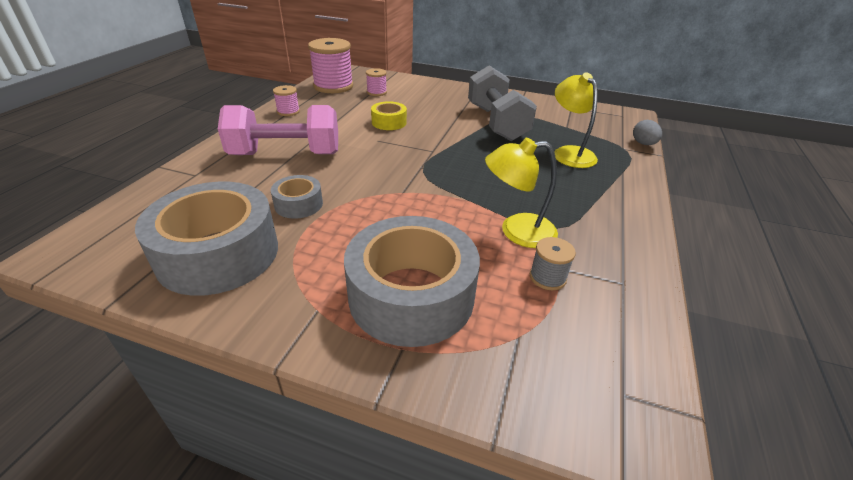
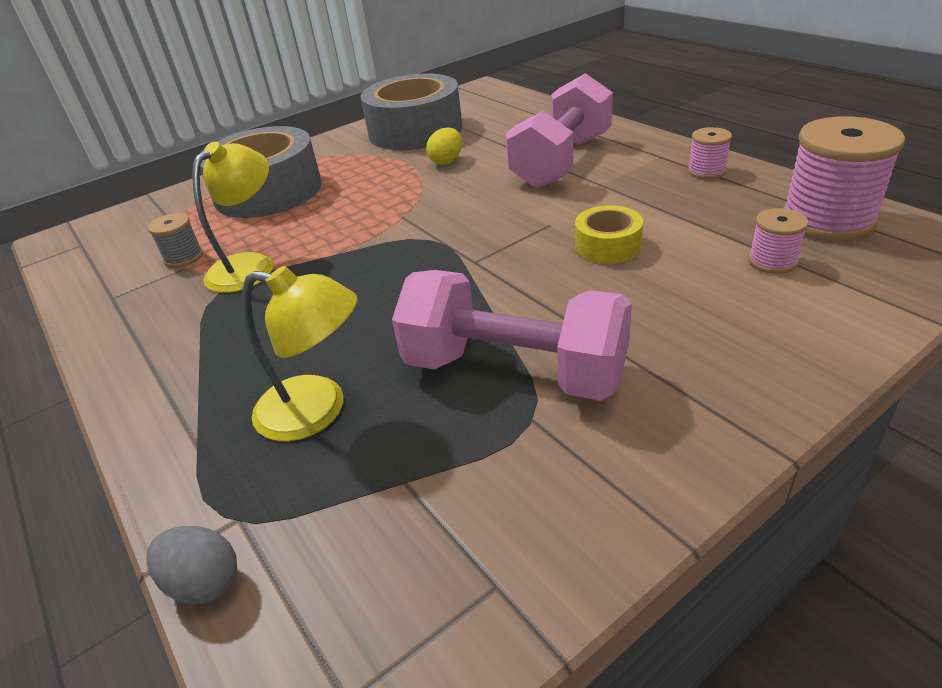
camera: 130 degrees right, 0 degrees up
(298, 204) = (447, 161): grey tape -> yellow egg
(496, 123) = (514, 371): grey dumbbell -> pink dumbbell

